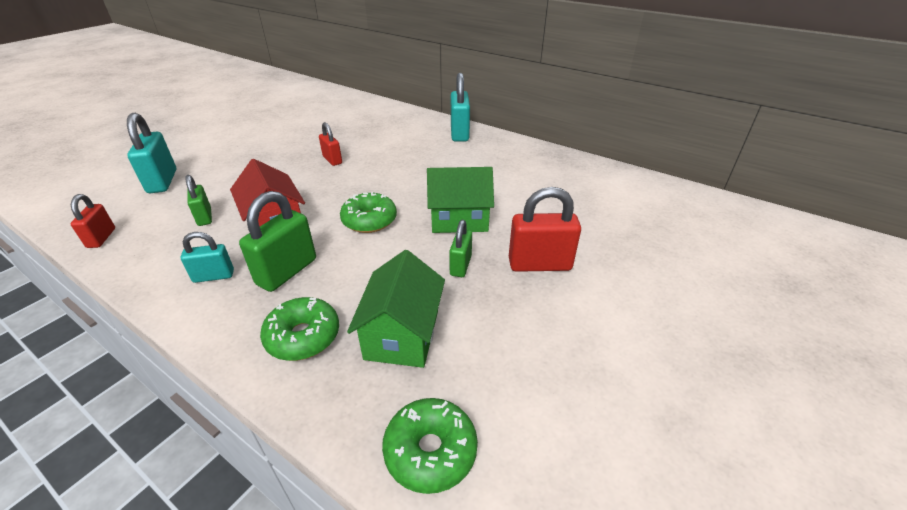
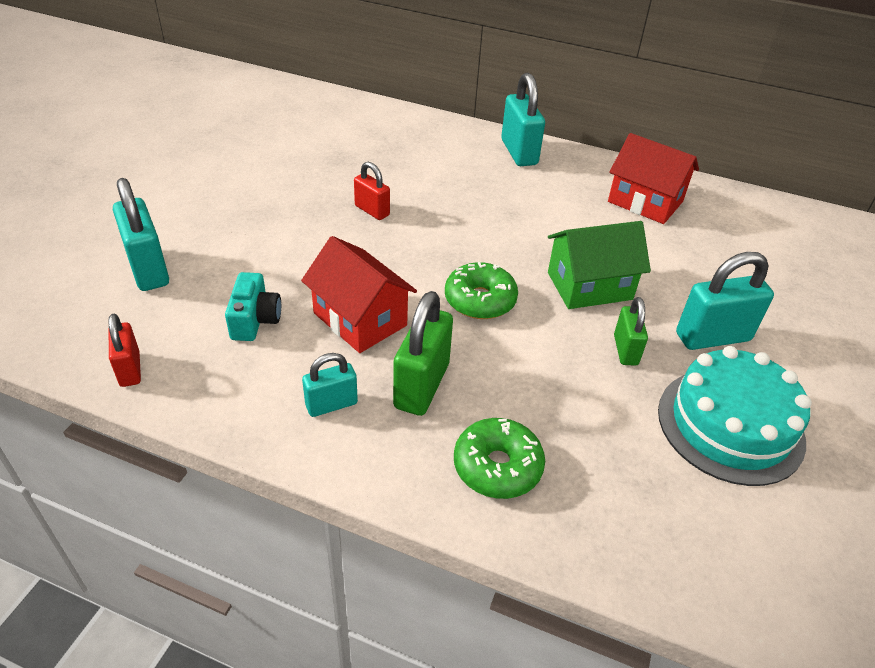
camera: 15 degrees left, 5 degrees up
(205, 217) = (255, 320): green padlock -> turquoise camera
(402, 334) = (608, 446): green house -> none
(430, 451) = (710, 569): green donut -> none
(517, 332) = (730, 425): none -> turquoise cake
(536, 169) = (645, 202): none -> red house
(539, 264) = (712, 337): red padlock -> turquoise padlock

